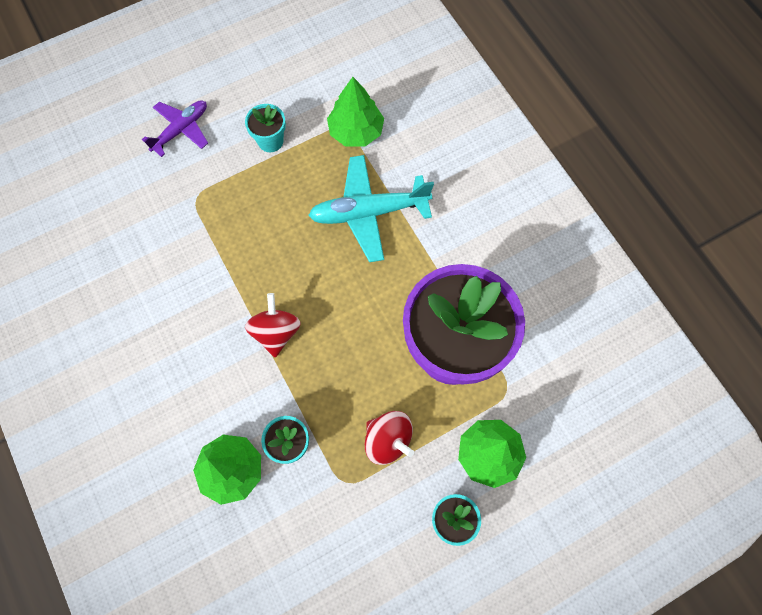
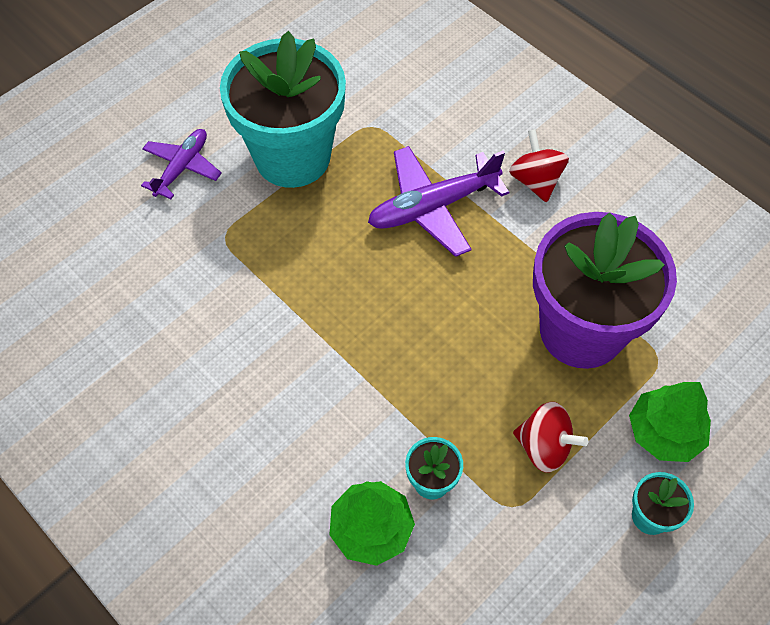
camera: 15 degrees left, 10 degrees down
(270, 141) = (292, 157): turquoise flower pot -> turquoise flower pot, size x2.48
(276, 332) = (371, 360): red spinning top -> red spinning top (535, 181)
(356, 131) = (387, 126): green tree -> none
(368, 212) = (432, 207): turquoise plane -> purple plane

